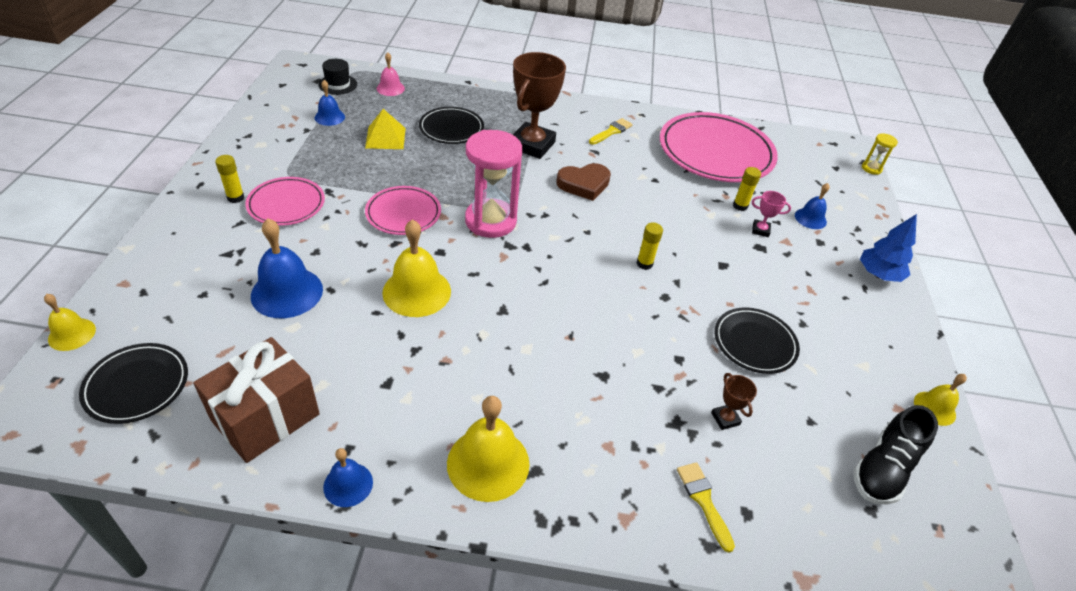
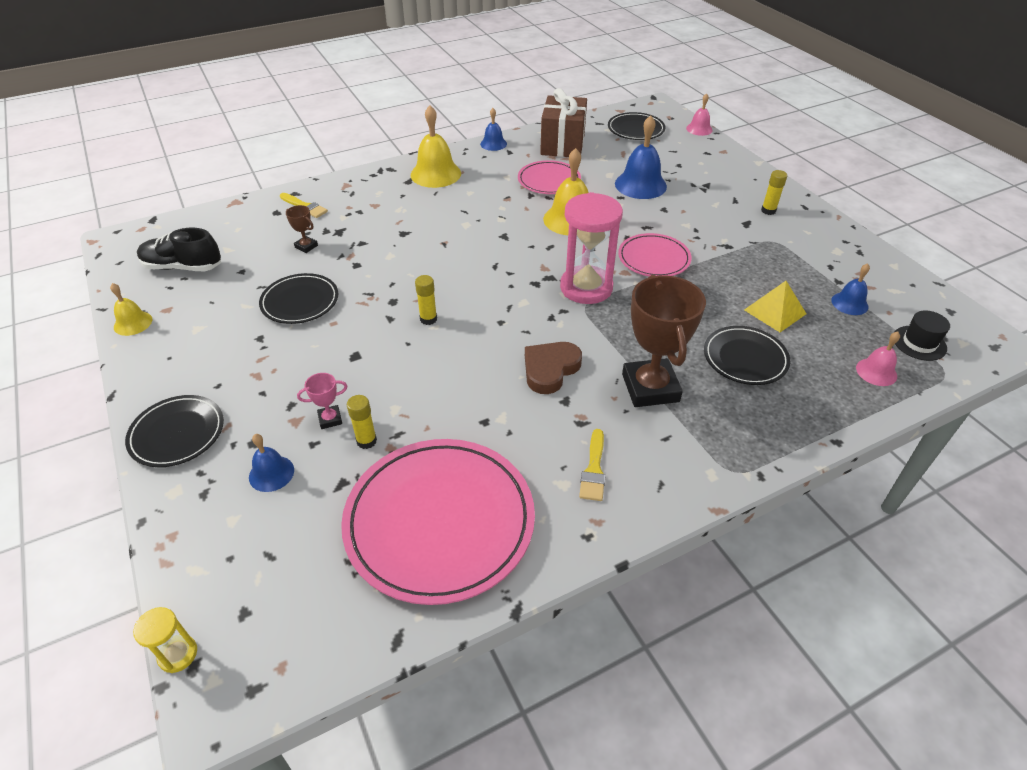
camera: 150 degrees right, 0 degrees up
(72, 334) = (699, 129): yellow bell -> pink bell
(286, 204) = (733, 223): pink plate -> pink plate (549, 181)
(878, 274) = (177, 433): blue tree -> black plate
(883, 468) = (183, 267): black shoe -> black shoe turned 90 degrees counterclockwise

